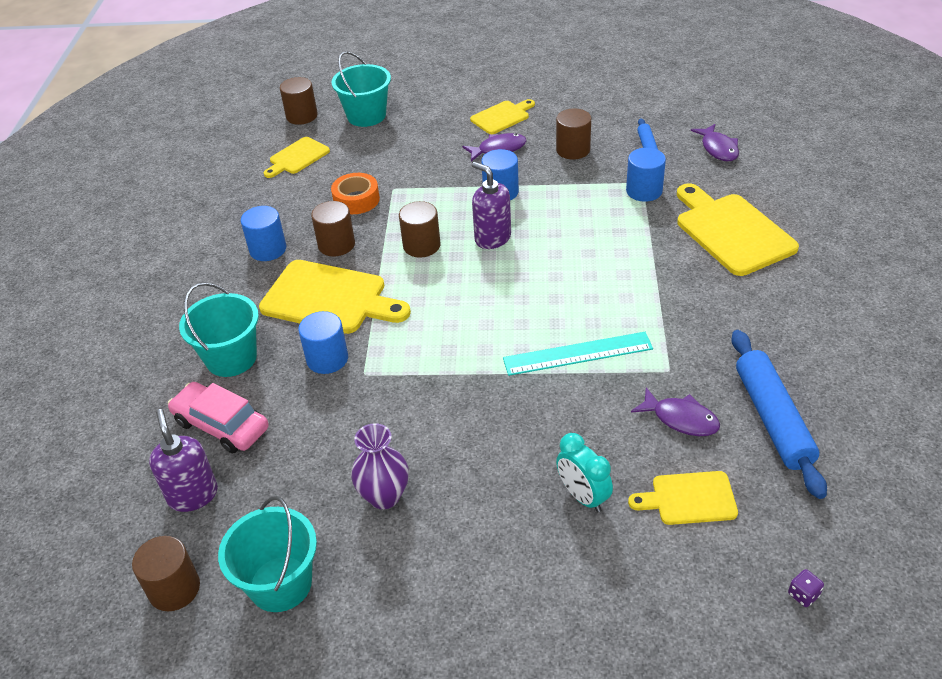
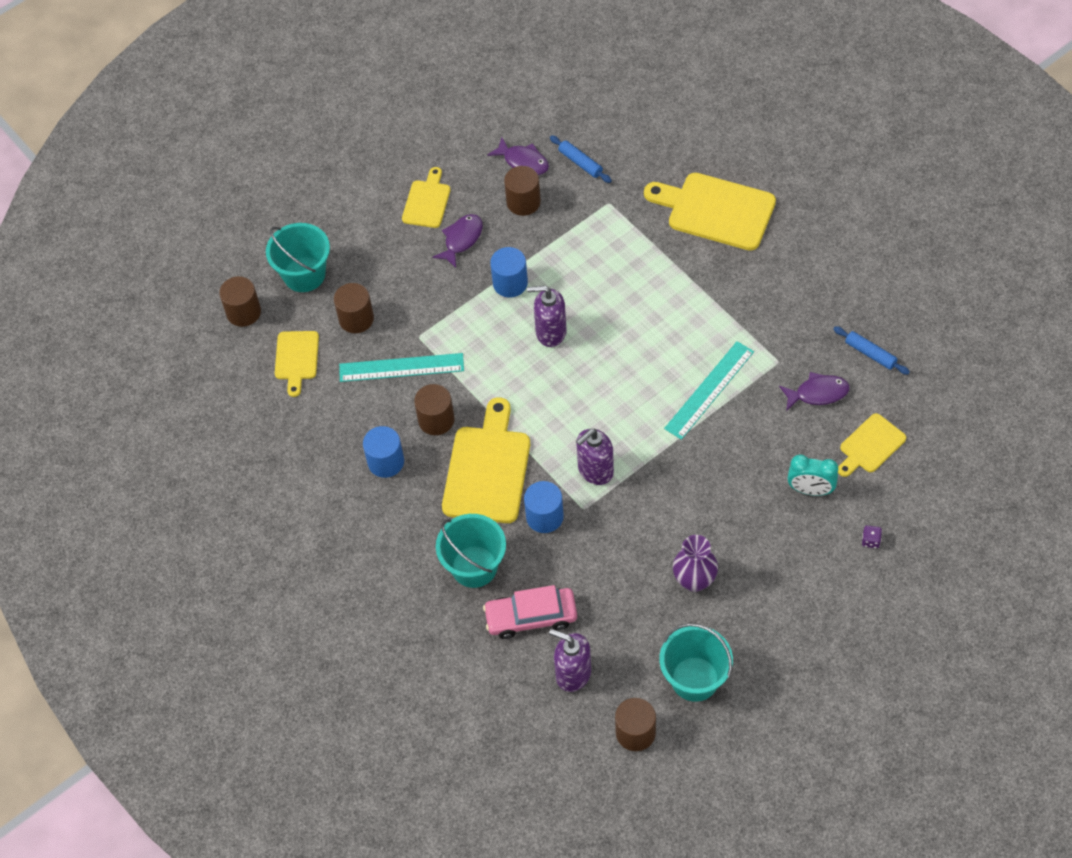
camera: 40 degrees left, 15 degrees up
(329, 298) = (487, 469): yellow cutting board -> yellow cutting board turned 60 degrees counterclockwise
(356, 200) = (401, 367): orange tape -> turquoise ruler
(408, 352) = (595, 470): none -> purple soap dispenser
(421, 245) = (504, 375): brown cylinder -> brown cylinder (356, 319)
(644, 191) = (618, 211): blue cylinder -> none
(718, 149) = (635, 130): purple fish -> purple fish (523, 161)
(772, 419) = (870, 354): blue rolling pin -> blue rolling pin, size x0.52
(803, 595) = (977, 460): purple dice -> purple dice (870, 541)

